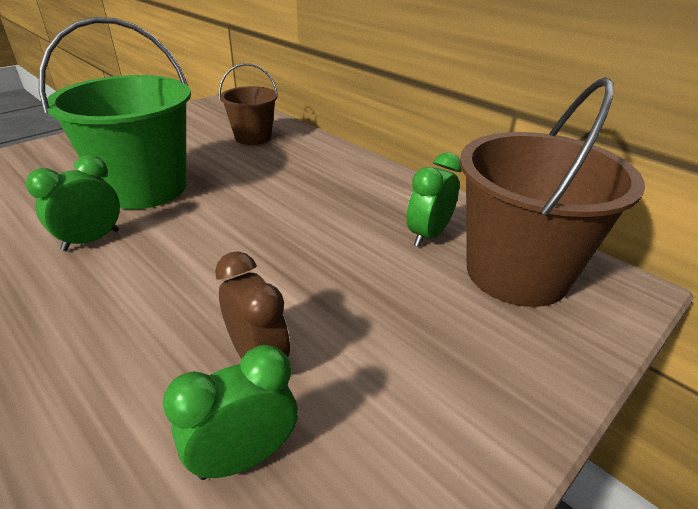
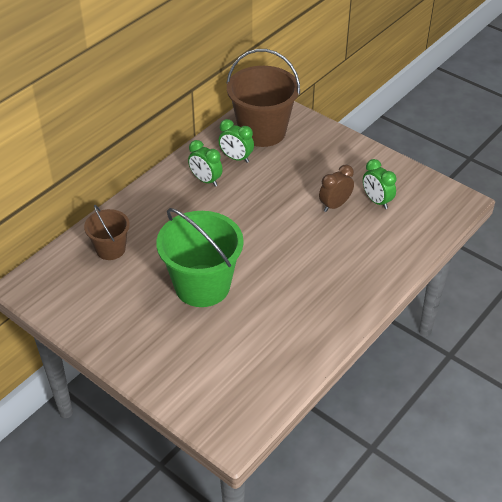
camera: 95 degrees left, 10 degrees up
(91, 240) = (266, 288): green clock -> green clock (205, 180)

